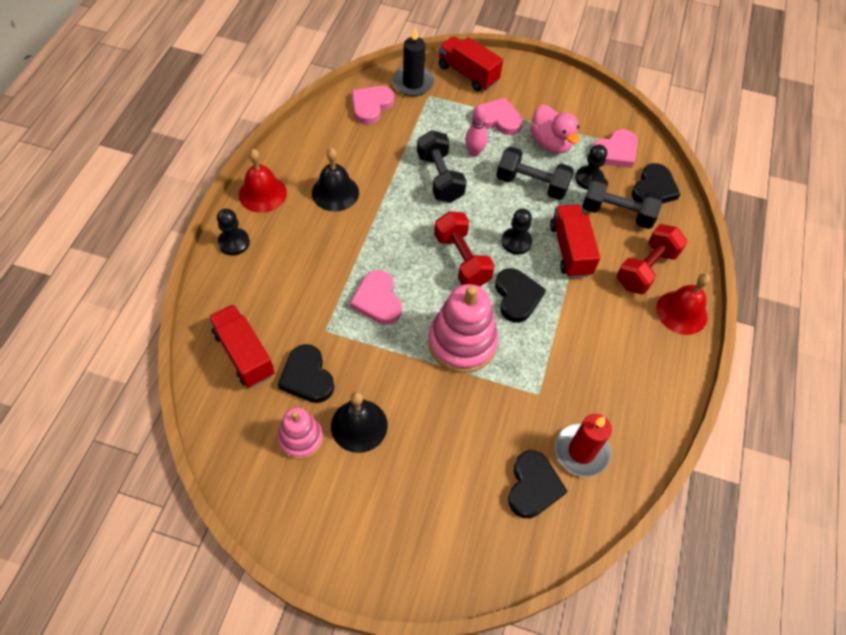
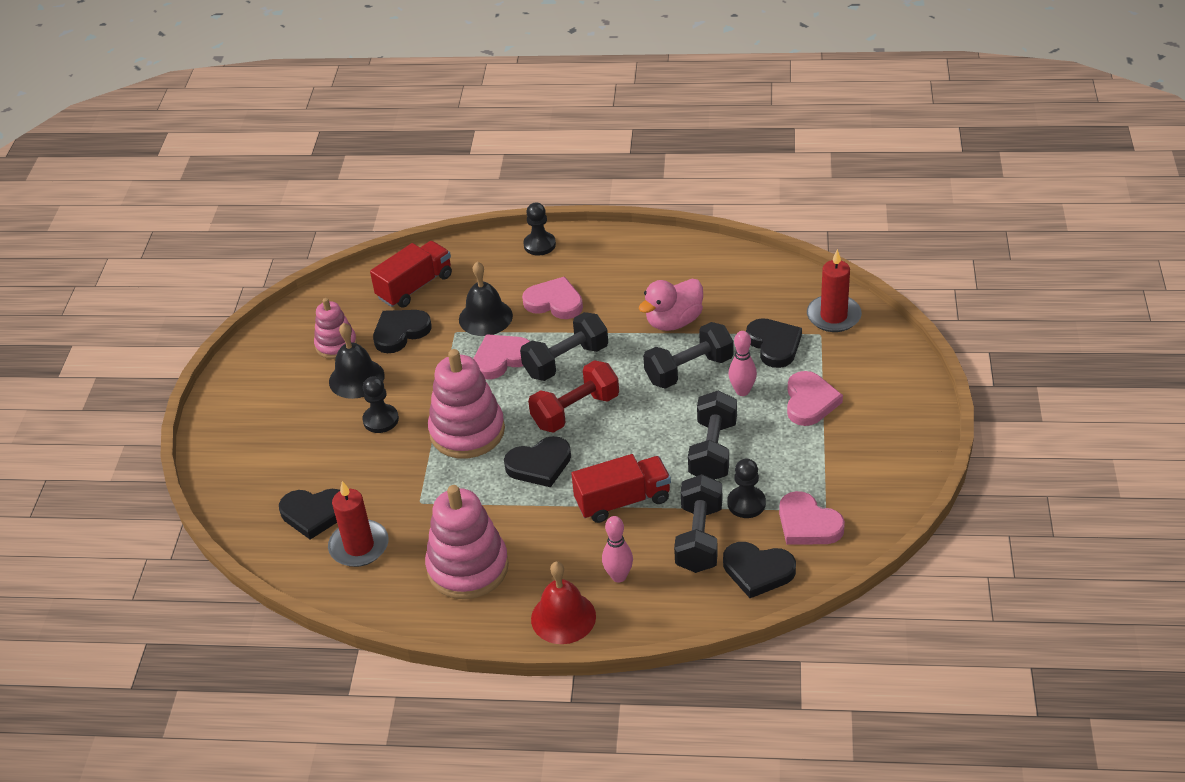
camera: 85 degrees right, 15 degrees down
(262, 193) = (609, 246): red bell -> none
(335, 192) = (632, 295): black bell -> black bell (485, 317)
(371, 106) = (776, 291): pink heart -> pink heart (554, 302)
(399, 254) = (566, 361): none -> black dumbbell
(413, 83) = (833, 316): black candle -> red candle
(430, 122) = (774, 345): none -> black heart
(468, 74) = (878, 360): red truck -> none
(516, 242) = (617, 451): black pawn -> black pawn (381, 420)
(551, 143) = (792, 458): pink duck -> pink duck (674, 321)
(621, 368) = (468, 567): none -> pink stacking toy
(646, 269) = (619, 576): red dumbbell -> pink bowling pin

